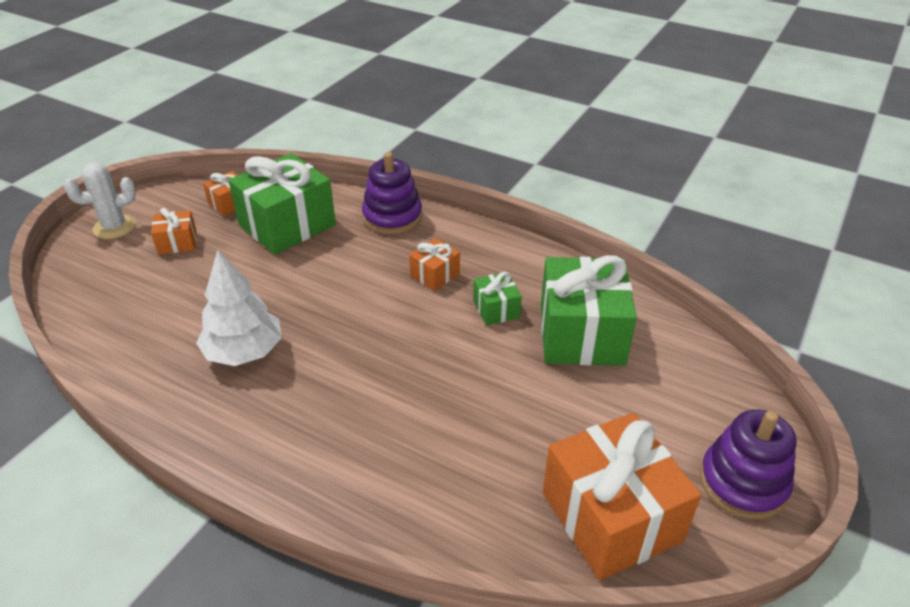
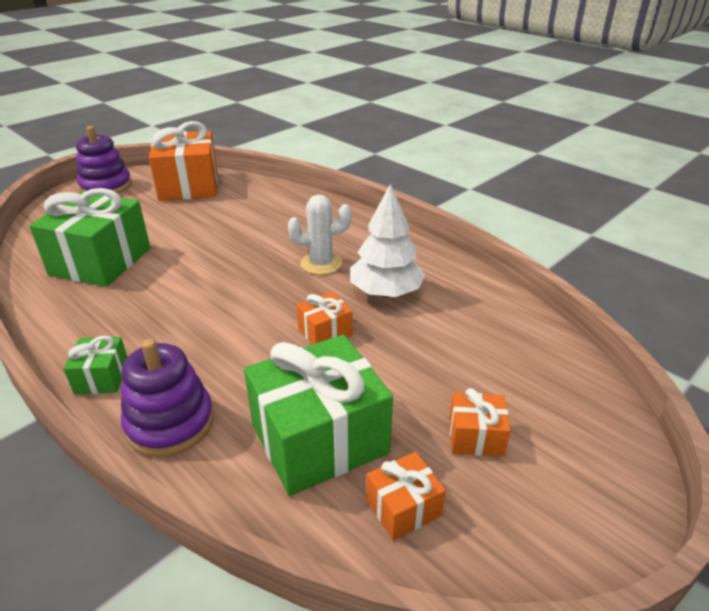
camera: 165 degrees left, 5 degrees down
(114, 227) = (585, 490): white cactus -> white cactus (321, 263)
(435, 275) = (177, 331): orange gift -> orange gift (325, 332)
(496, 309) = (148, 290): green gift -> green gift (102, 377)

